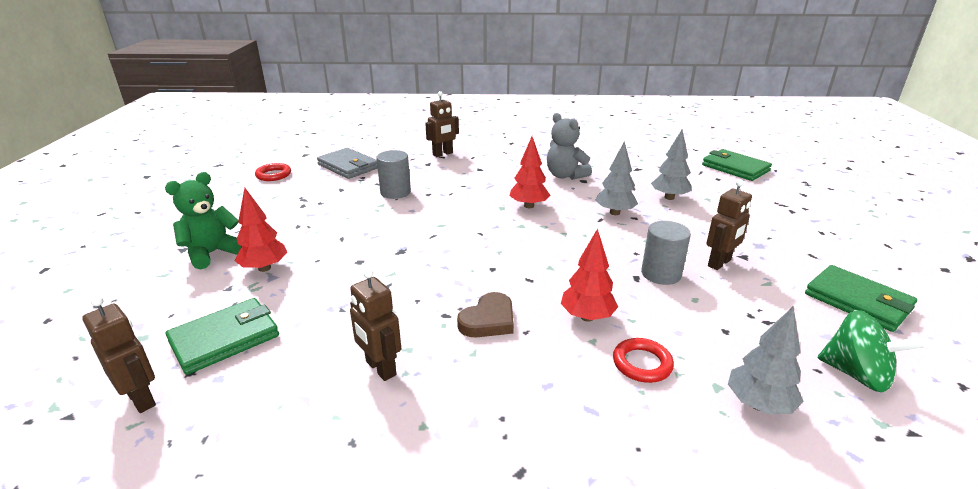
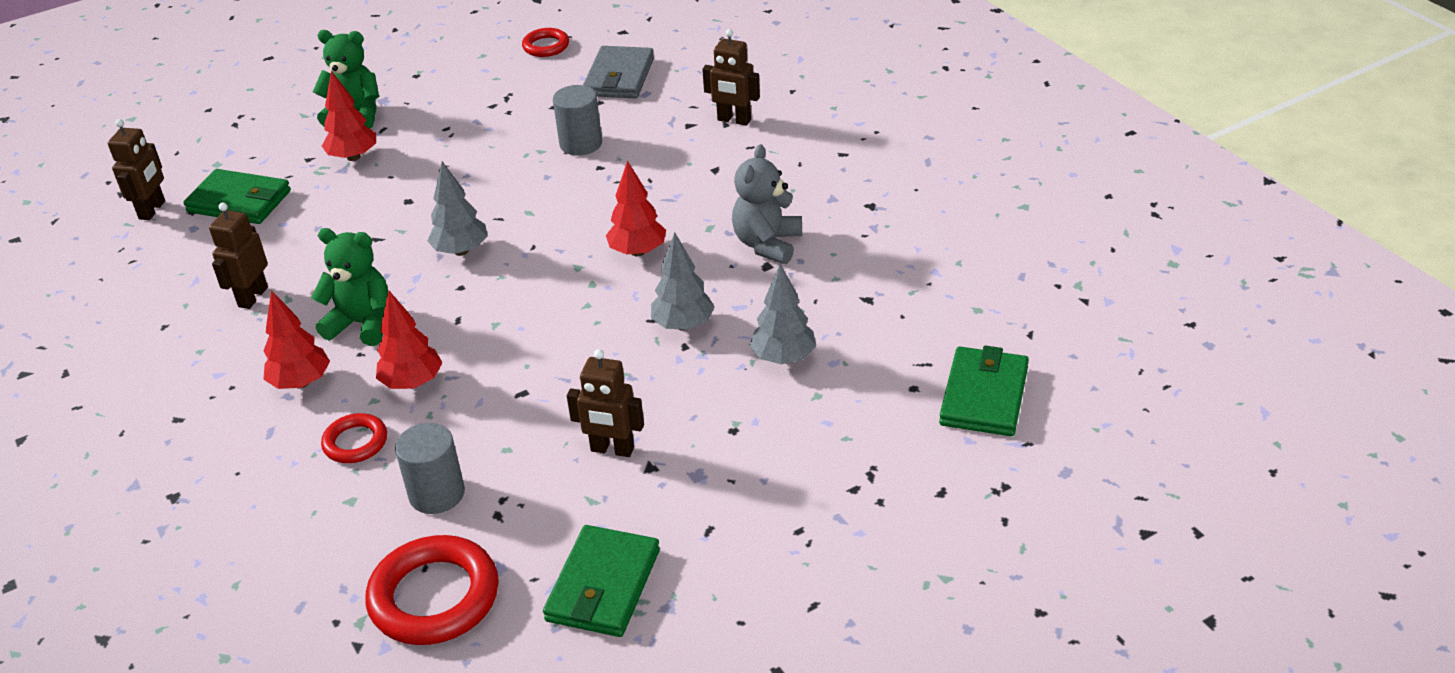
camera: 60 degrees right, 10 degrees up
(488, 320) = (362, 324): brown heart -> green teddy bear
(536, 372) = (301, 383): none -> red tree
(661, 274) = (544, 409): grey cylinder -> grey cylinder (437, 494)
(758, 404) = (338, 533): grey tree -> grey tree (461, 251)
(856, 374) = (434, 597): green spinning top -> red ring

